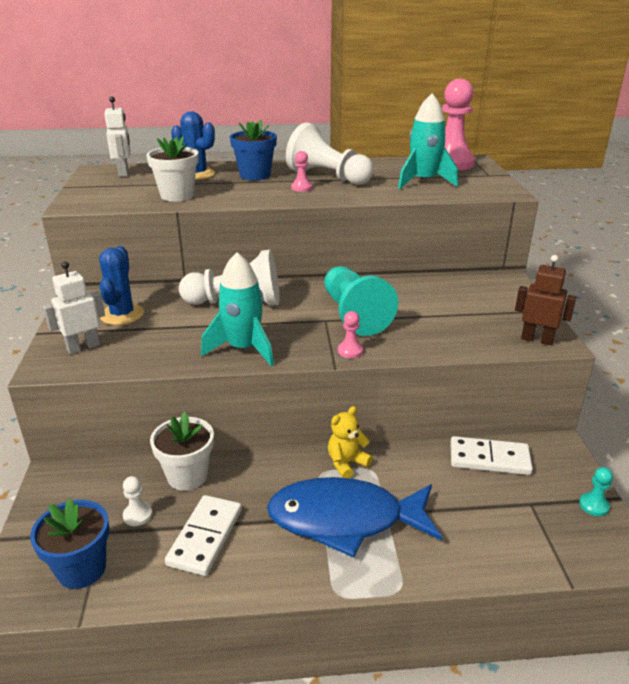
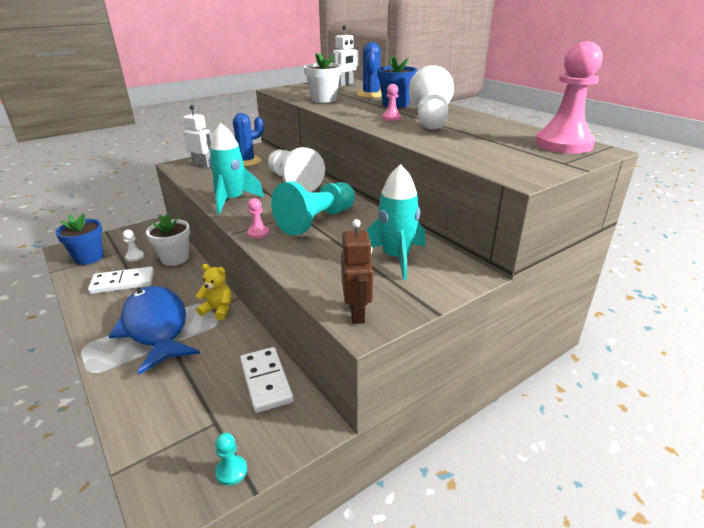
camera: 60 degrees right, 0 degrees up
(423, 182) = (482, 145): turquoise rocket -> turquoise rocket (396, 258)

